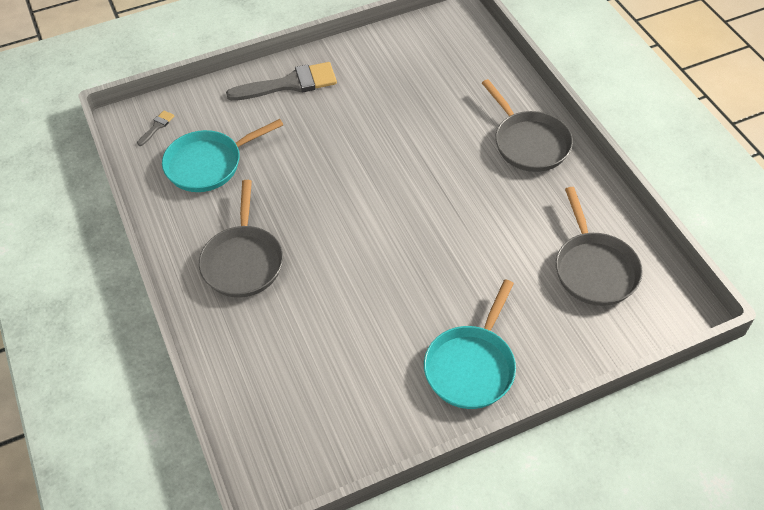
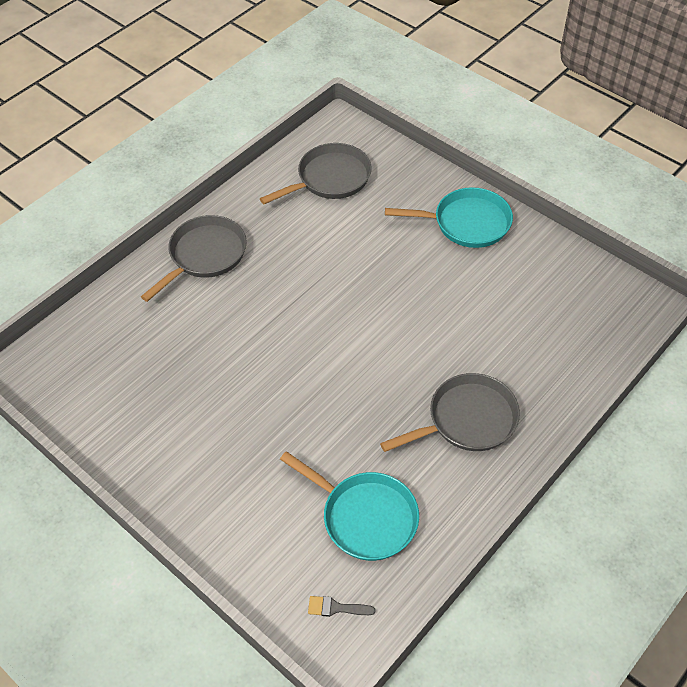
camera: 115 degrees left, 0 degrees up
(290, 84) = (203, 494): grey brush -> none

